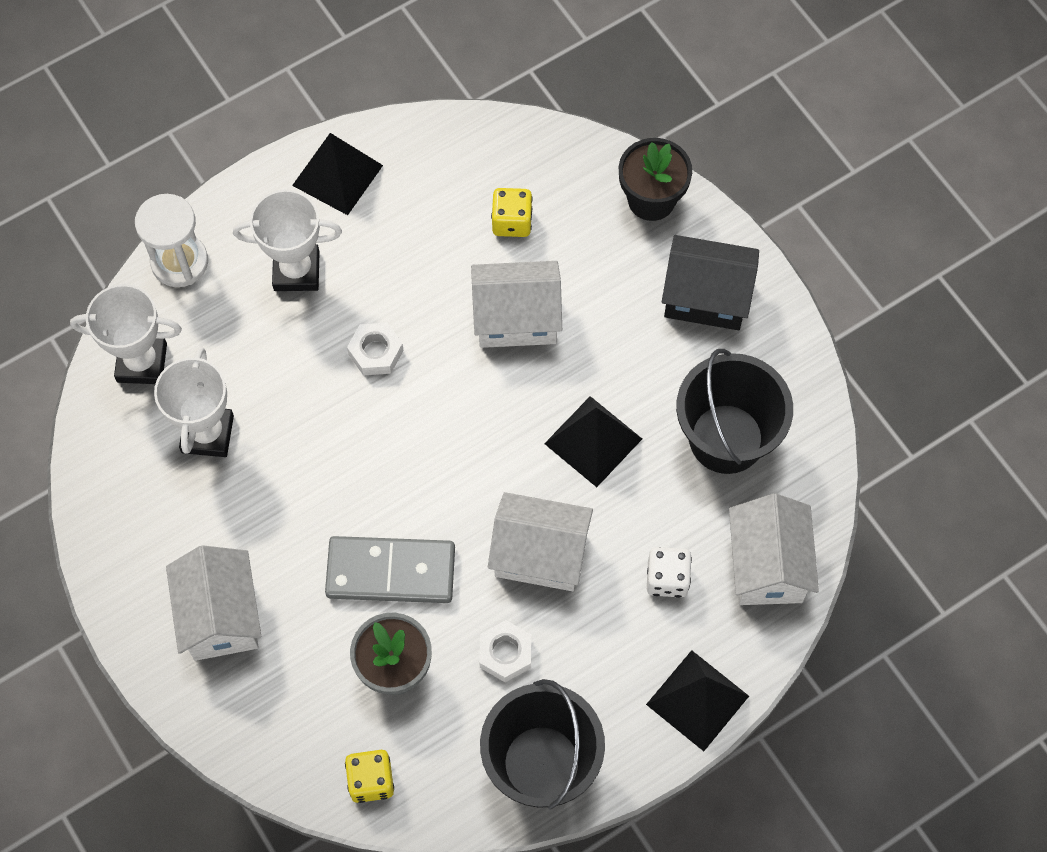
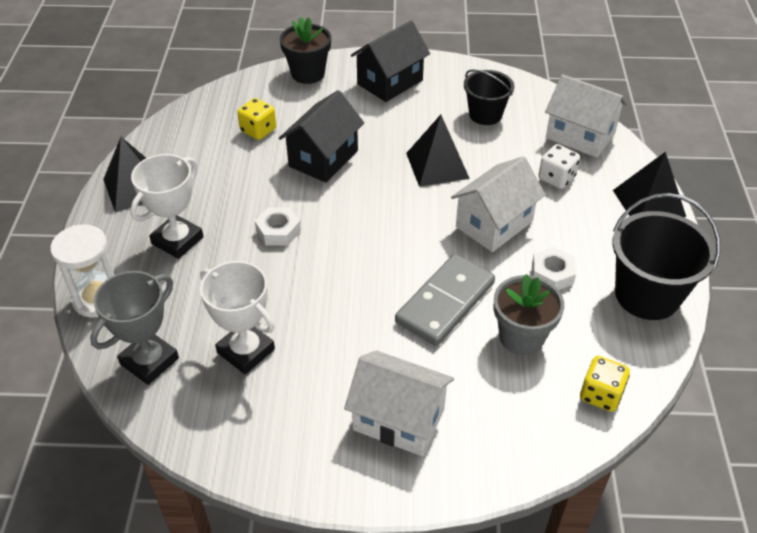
camera: 55 degrees left, 20 degrees down
(142, 363) = (149, 361): white trophy -> grey trophy
(516, 318) = (323, 158): white house -> black house
(726, 439) = (485, 114): black bucket -> black bucket, size x0.63

